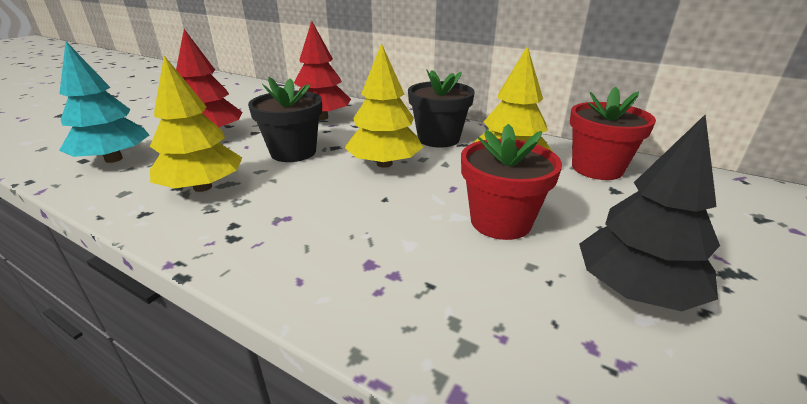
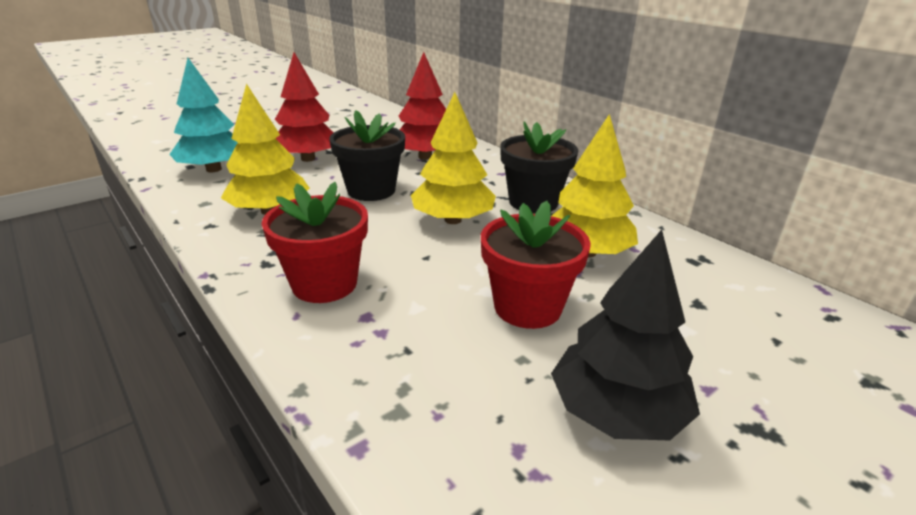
camera: 20 degrees right, 0 degrees up
(597, 168) = (699, 273): red flower pot -> red flower pot (324, 284)

